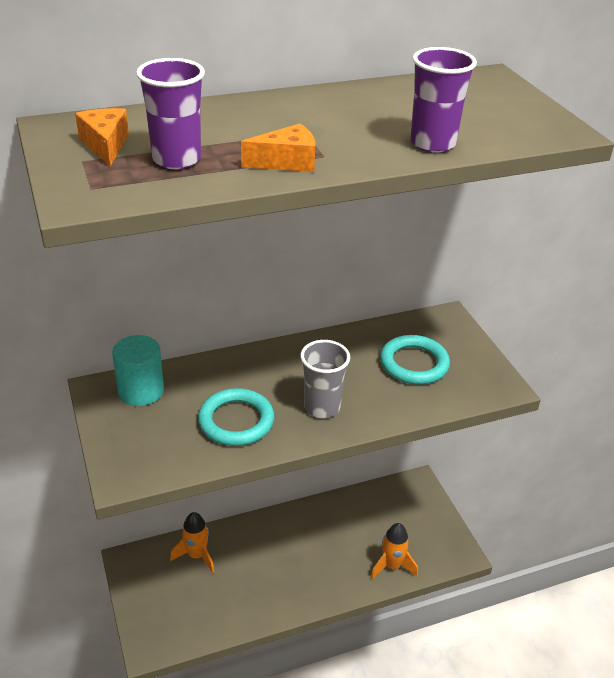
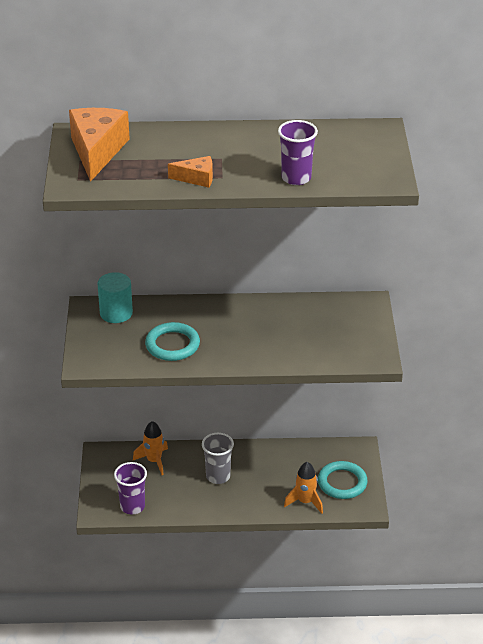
camera: 20 degrees right, 0 degrees up
(105, 145) = (97, 151): orange cheese -> orange cheese, size x1.95
(176, 159) = (133, 167): purple cup -> purple cup (132, 506)
(322, 407) = (236, 347): grey cup -> grey cup (218, 476)
(414, 364) = (321, 331): turquoise ring -> turquoise ring (342, 483)

